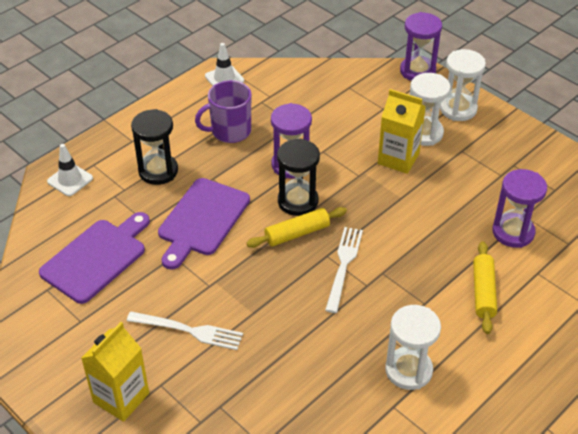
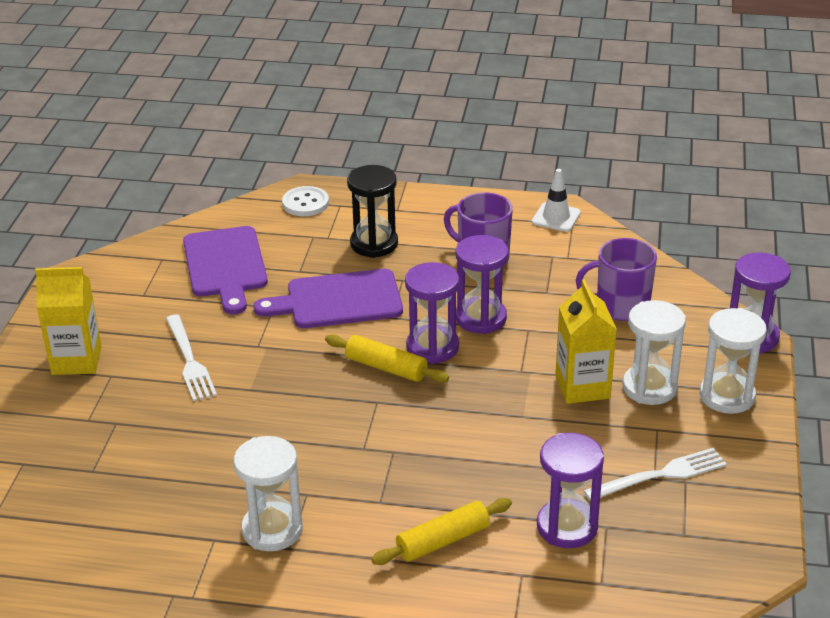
camera: 55 degrees right, 10 degrees down
(70, 180) = (305, 203): white traffic cone -> white button
(96, 258) = (225, 266): purple cutting board -> purple cutting board turned 75 degrees clockwise
(298, 201) = (432, 347): black hourglass -> purple hourglass
(340, 102) = (620, 307): none -> purple mug
(343, 265) = (375, 419): white fork -> white fork (661, 475)

